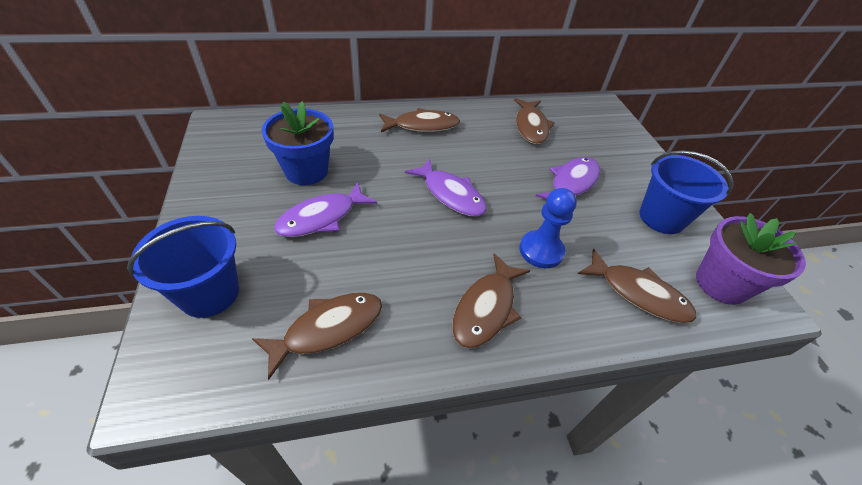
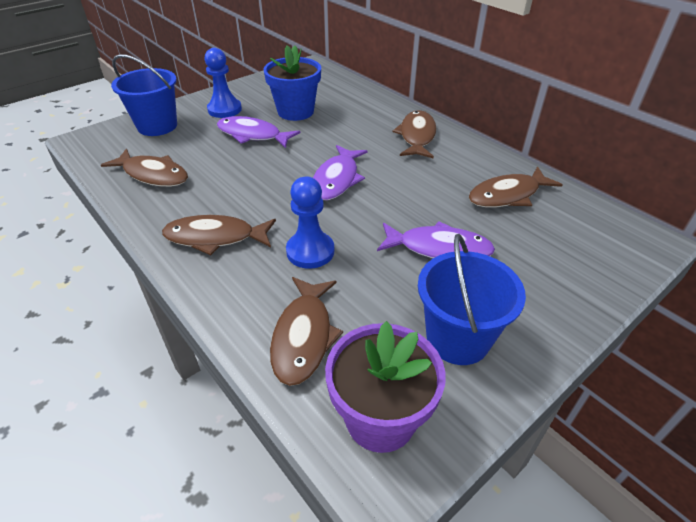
camera: 65 degrees right, 5 degrees down
(239, 219) = (224, 109): none -> blue pawn
(422, 126) = (417, 136): brown fish -> brown fish turned 135 degrees counterclockwise

